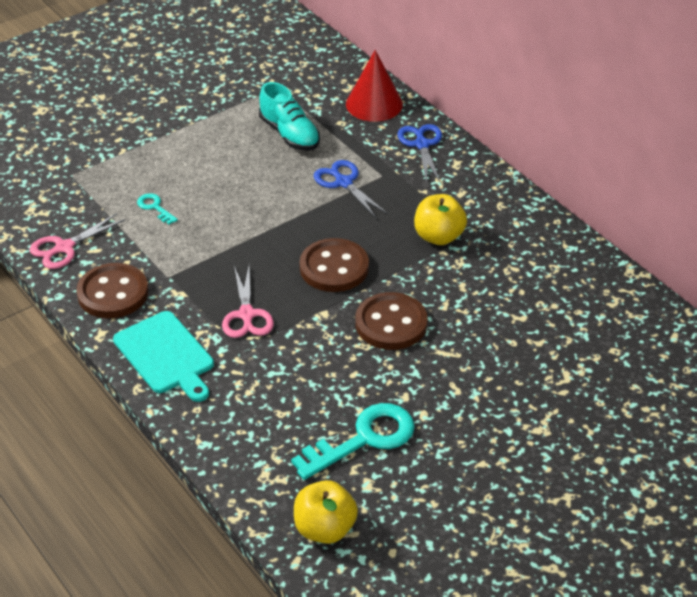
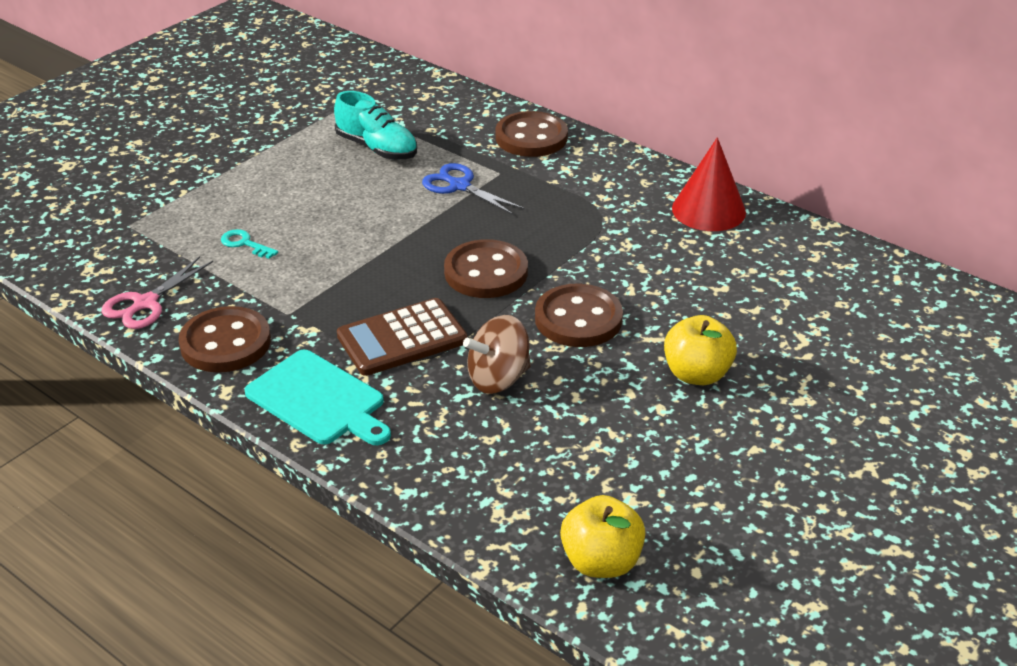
camera: 15 degrees left, 5 degrees down
(246, 315) = (402, 338): pink scissors -> brown calculator
(307, 364) = (498, 378): none -> brown spinning top
(364, 439) = (603, 448): turquoise key -> none
(374, 104) = (460, 107): red cone -> red cone (708, 210)
(422, 145) = (531, 137): blue scissors -> brown button
(438, 237) = (591, 222): yellow apple -> yellow apple (696, 374)

